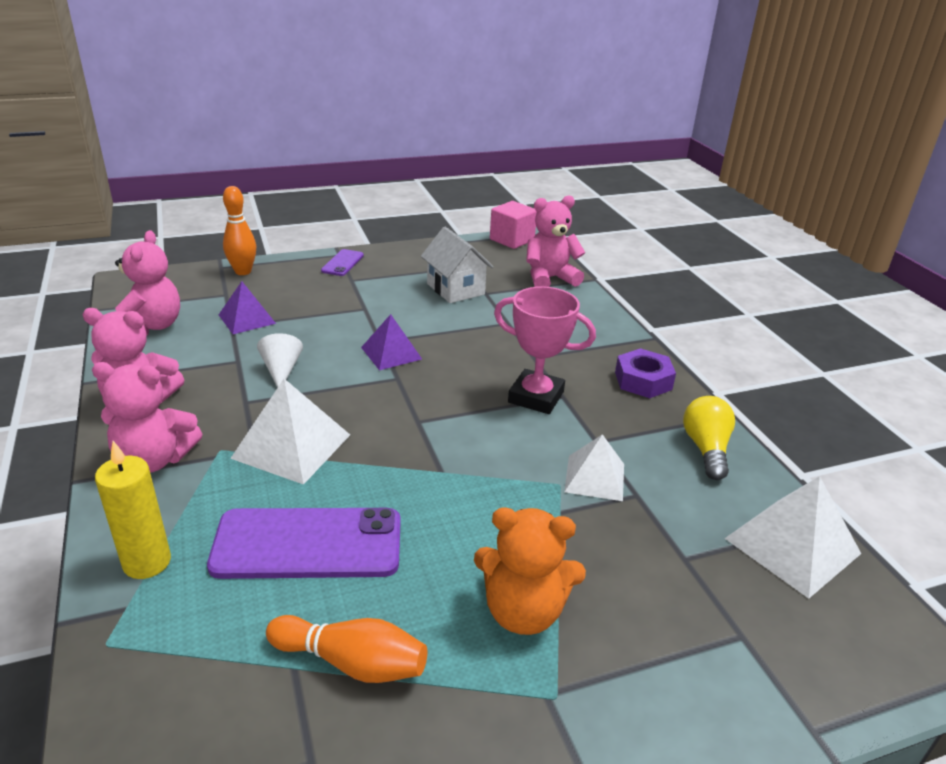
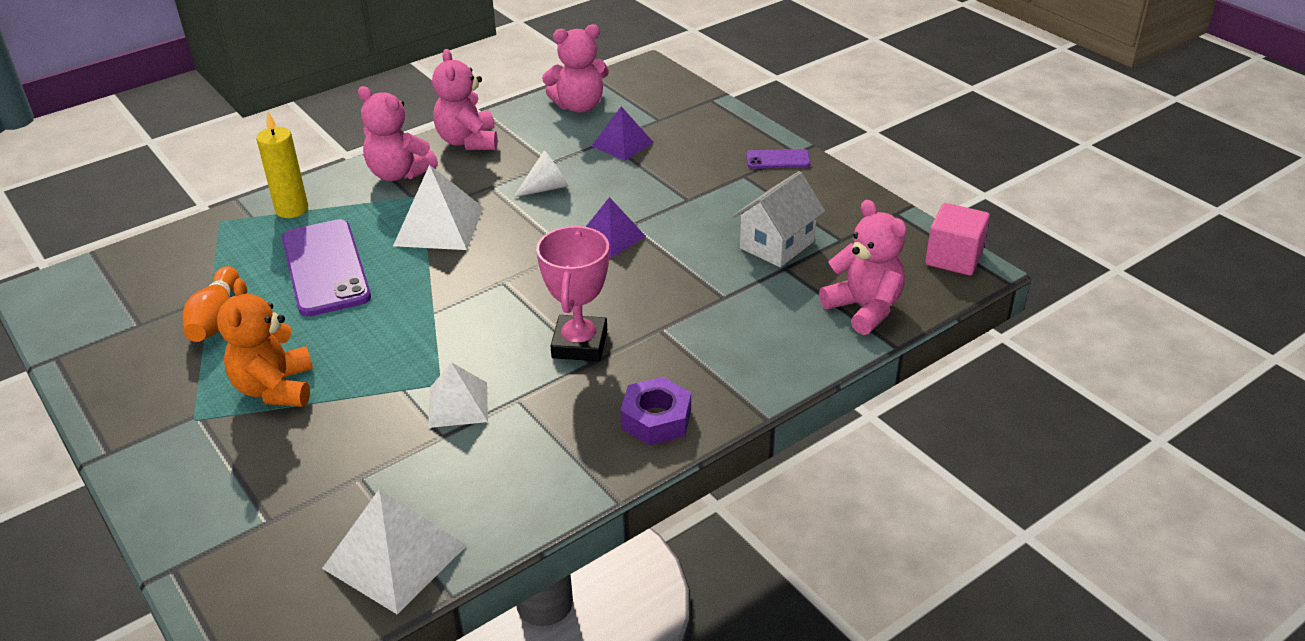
camera: 75 degrees right, 5 degrees up
(154, 459) = (399, 173): pink teddy bear -> pink teddy bear turned 45 degrees counterclockwise
(243, 271) = (711, 113): orange bowling pin -> none
(706, 449) = (538, 482): yellow light bulb -> none

